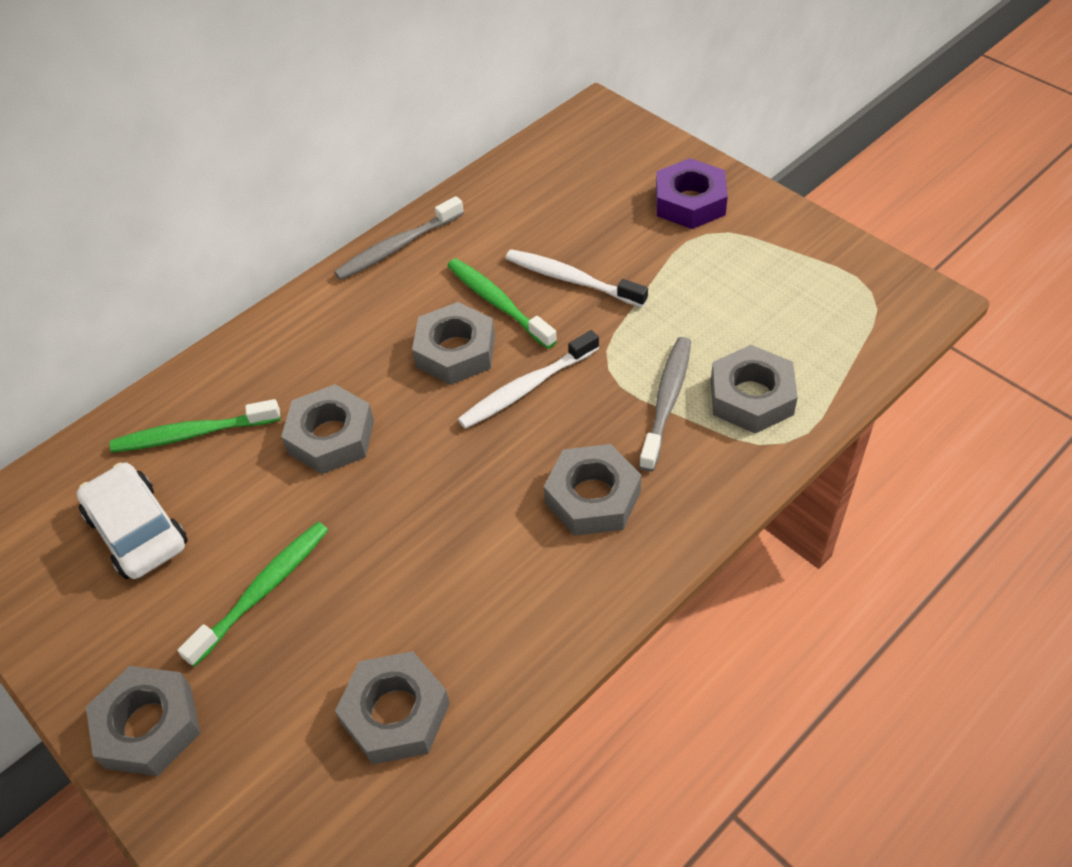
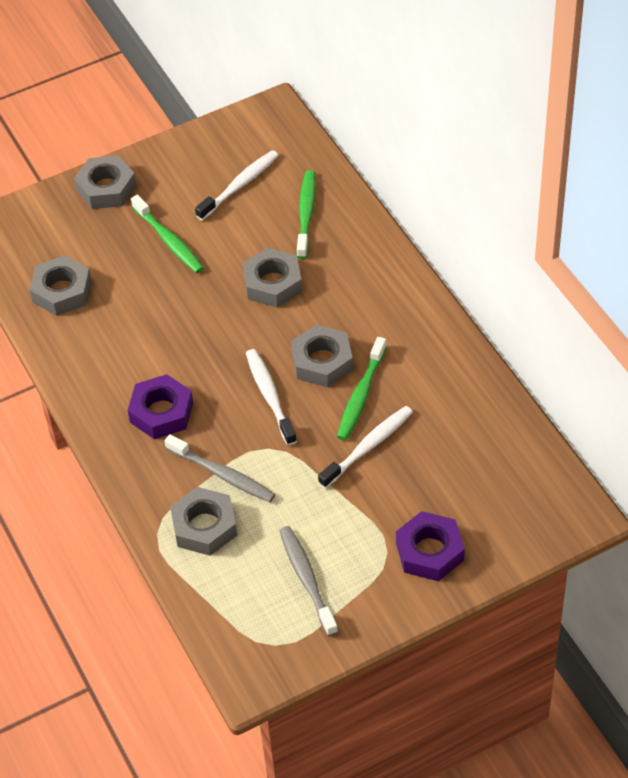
camera: 105 degrees right, 0 degrees up
(137, 530) = (239, 185): white car -> white toothbrush
(397, 247) = (448, 343): grey toothbrush -> grey toothbrush (307, 579)
(498, 303) = (361, 395): green toothbrush -> green toothbrush turned 135 degrees clockwise
(593, 497) = (161, 412): grey nut -> purple nut

